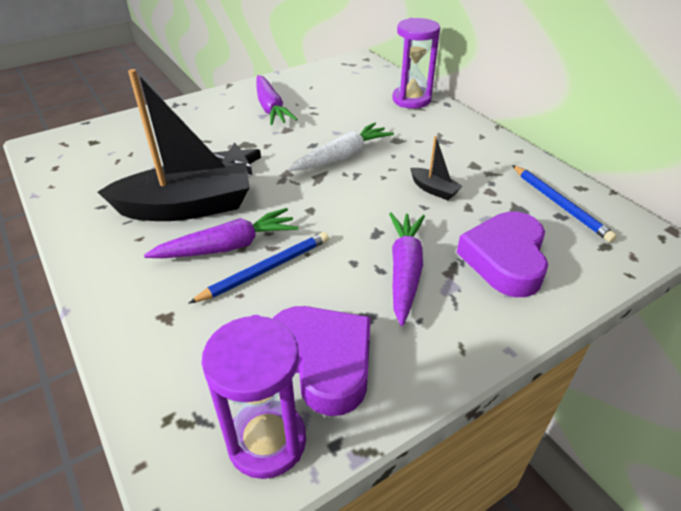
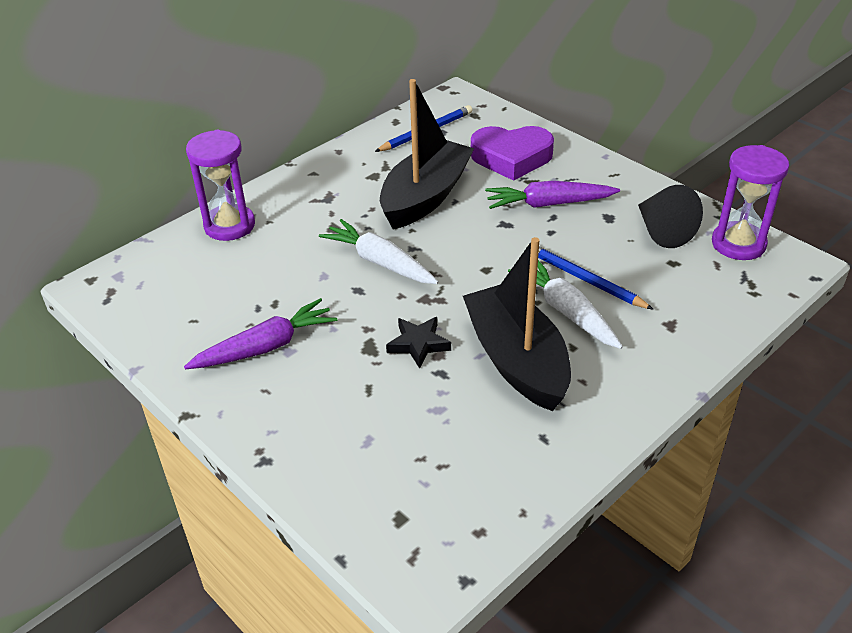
camera: 100 degrees left, 0 degrees up
(228, 246) = (565, 311): purple carrot -> white carrot
(324, 361) = (662, 231): purple heart -> black cone
(434, 189) = (425, 197): black boat -> black boat, size x2.37

